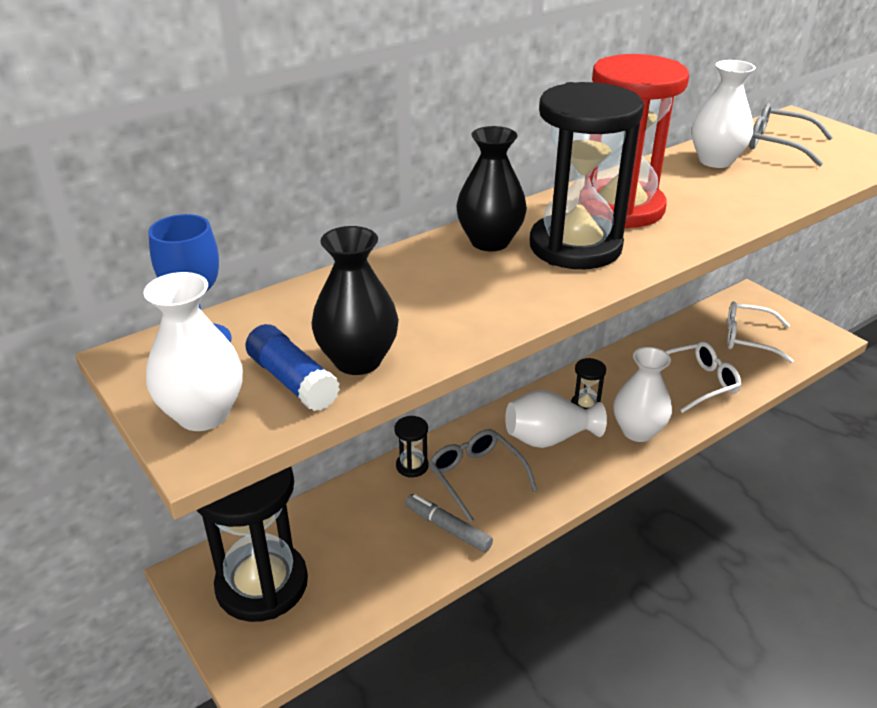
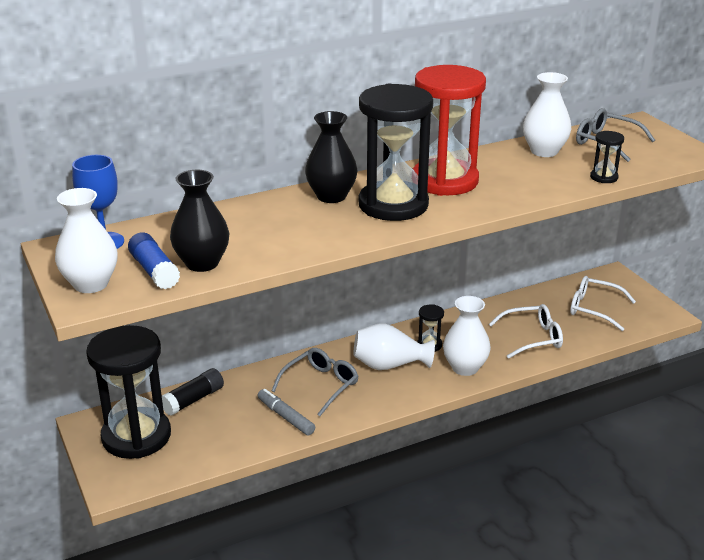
camera: 10 degrees right, 5 degrees down
(322, 518) = (193, 400): none -> black glue stick
(412, 466) = (273, 372): black hourglass -> black hourglass (604, 177)
(476, 477) = (320, 385): grey glasses -> grey glasses turned 60 degrees clockwise

